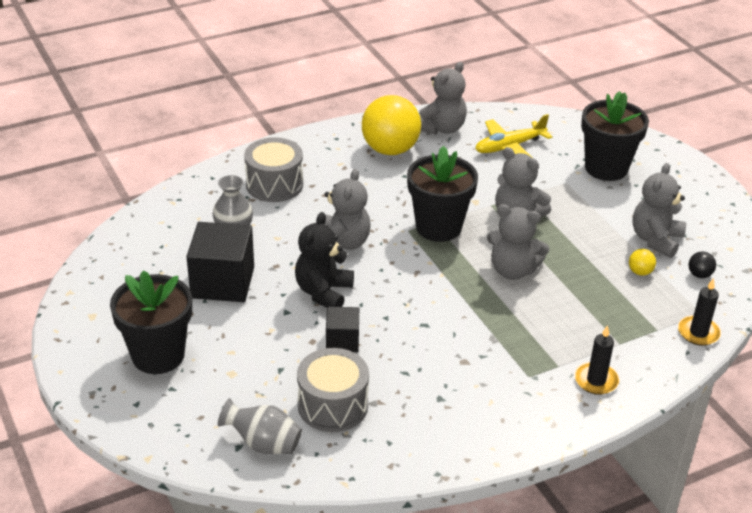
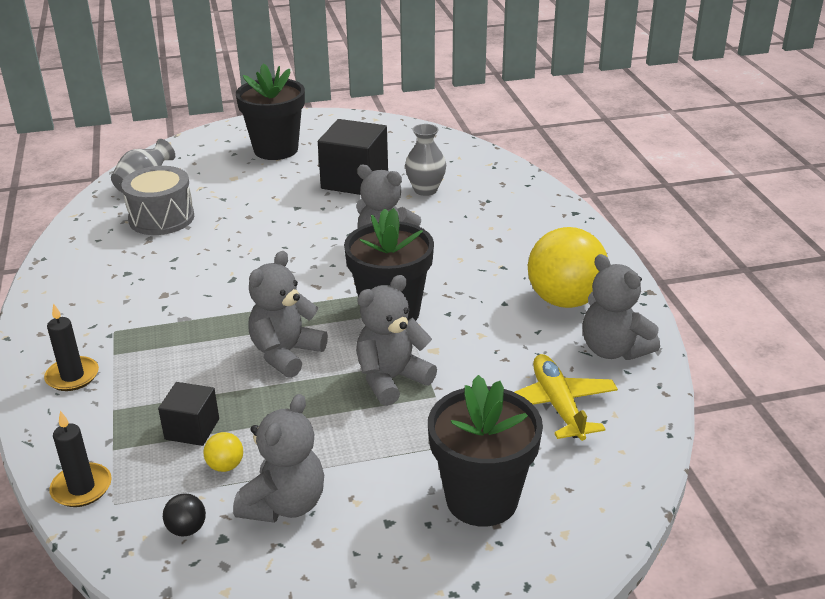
camera: 105 degrees right, 5 degrees down
(274, 184) = (506, 217): grey drum -> none
(323, 292) = (313, 228): black teddy bear -> none
(342, 341) = (238, 231): black cube -> black cube (192, 429)
(655, 240) = (284, 504): grey teddy bear -> grey teddy bear turned 75 degrees clockwise

